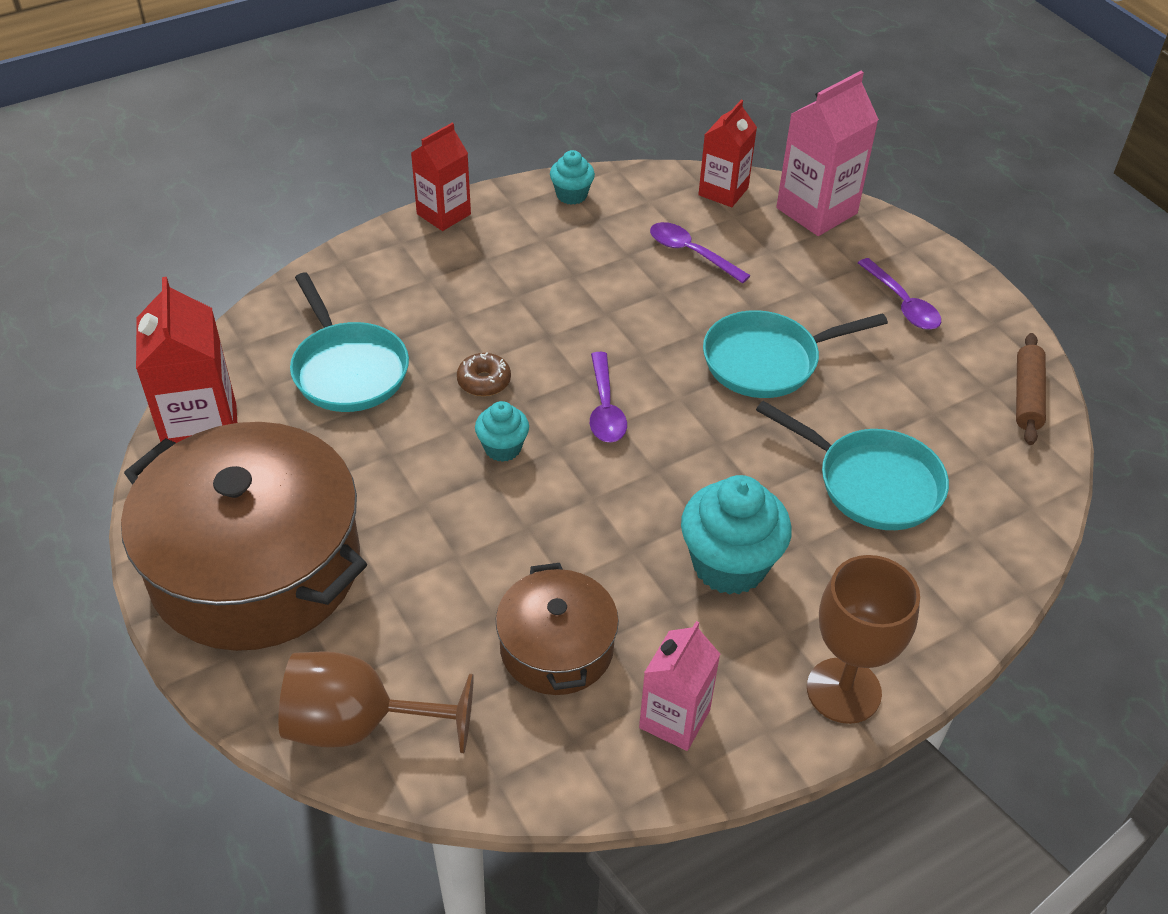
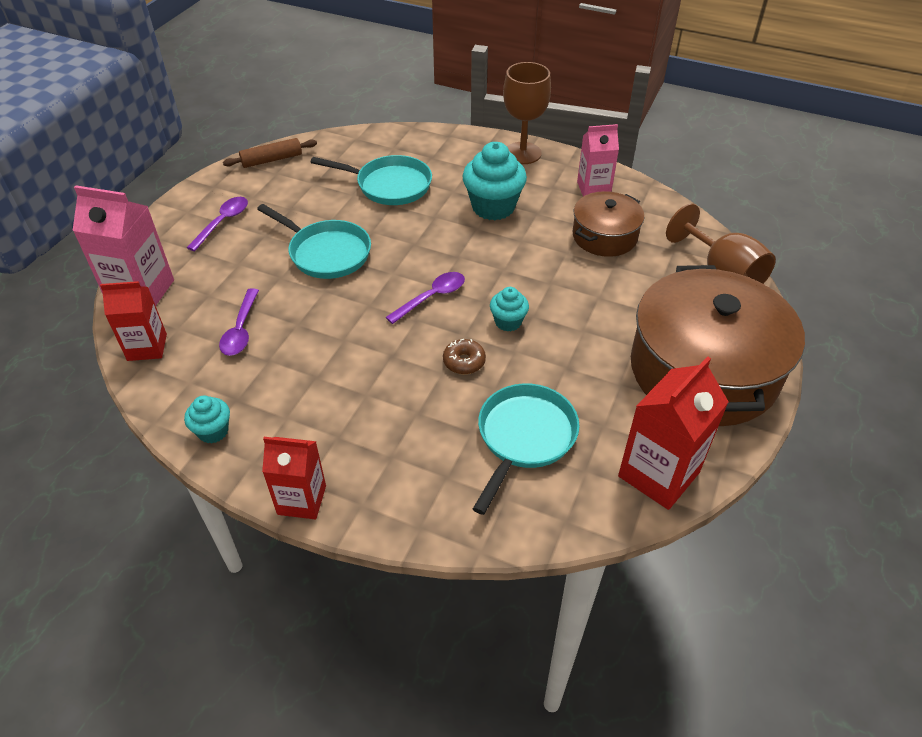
camera: 125 degrees left, 0 degrees up
(871, 483) = (389, 185): turquoise pan -> turquoise pan turned 105 degrees clockwise

